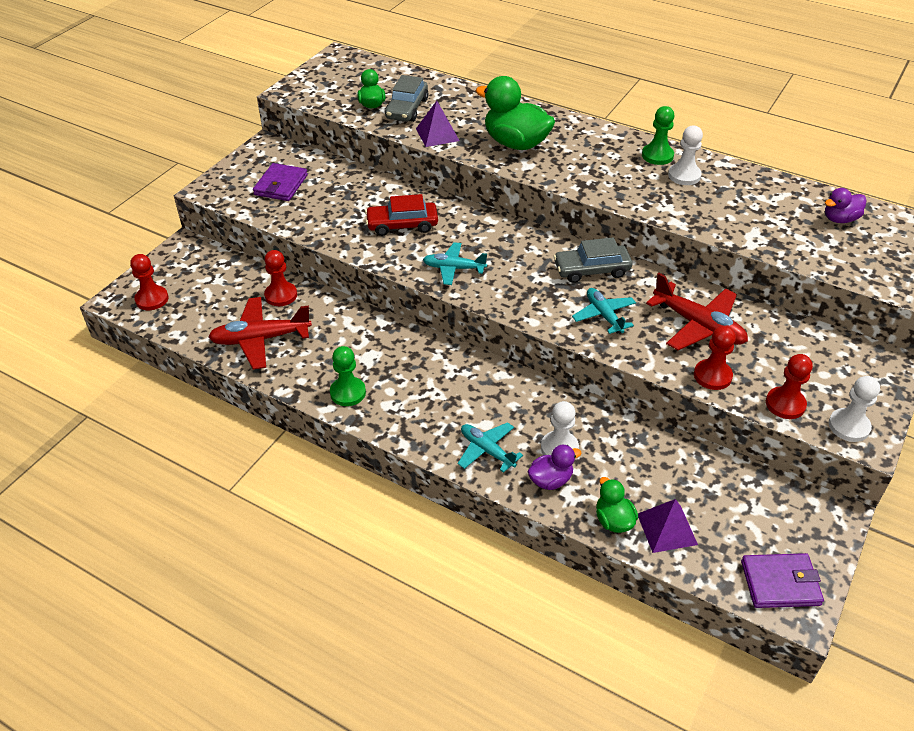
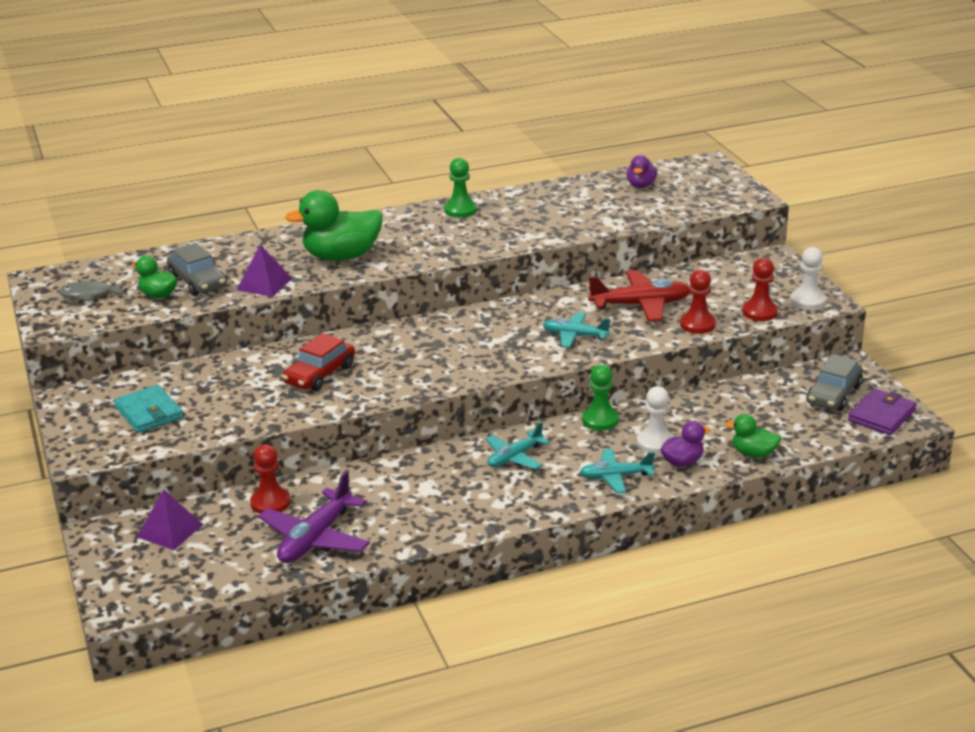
camera: 50 degrees left, 15 degrees down
(152, 299) = (152, 584): red pawn -> none
(260, 339) = (315, 538): red plane -> purple plane
(281, 185) = (149, 413): purple wallet -> turquoise wallet
(342, 82) = (90, 295): none -> grey fish
(348, 393) = (456, 518): green pawn -> green pawn (600, 420)
(454, 268) = (418, 375): turquoise plane -> turquoise plane (514, 457)
(550, 480) = (682, 462): purple duck -> purple duck turned 45 degrees clockwise
(591, 270) = (516, 317): grey car -> grey car (833, 394)
(666, 529) = (787, 435): purple pyramid -> purple pyramid (169, 530)
(684, 175) = (502, 212): white pawn -> none

